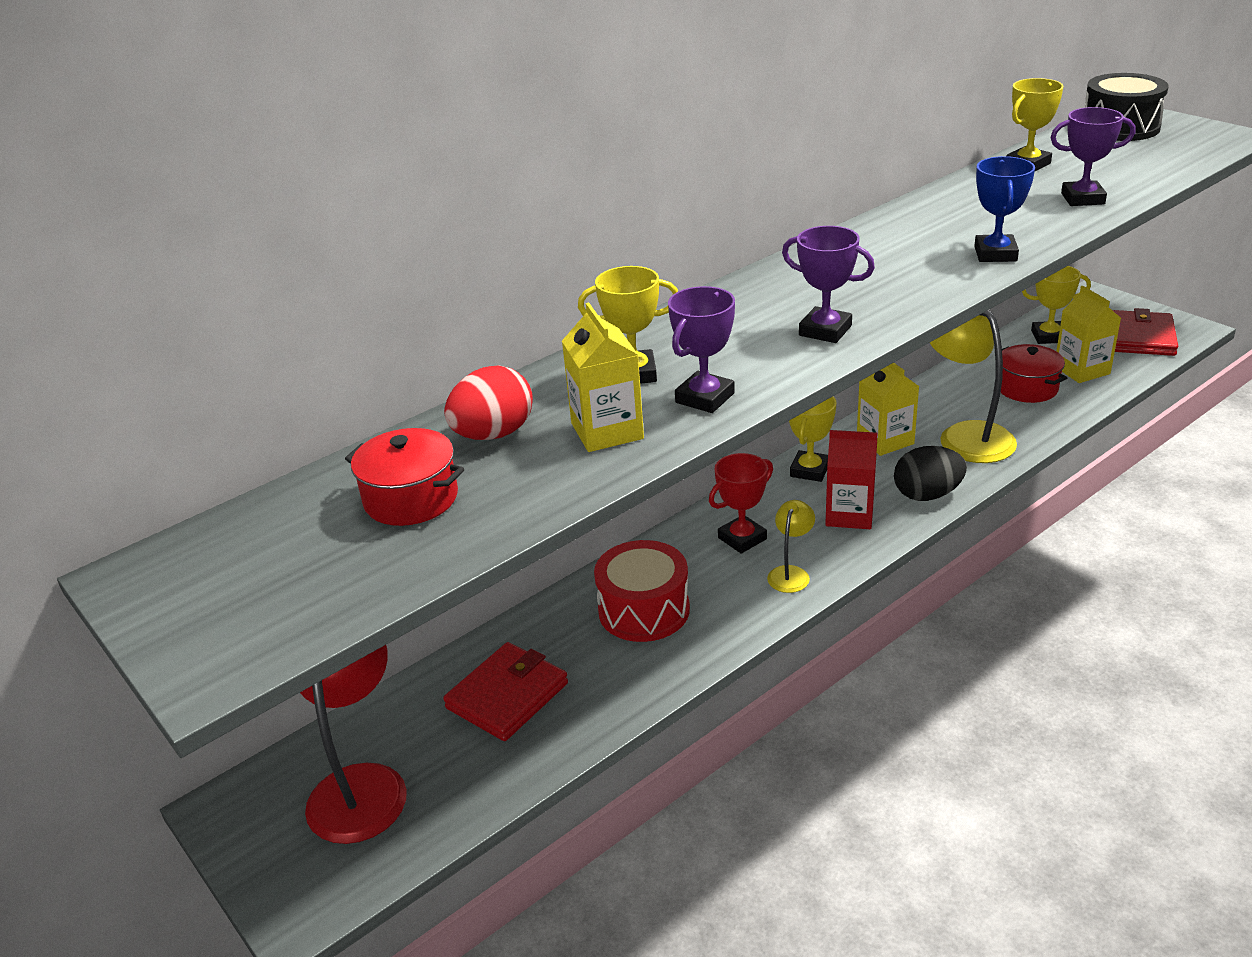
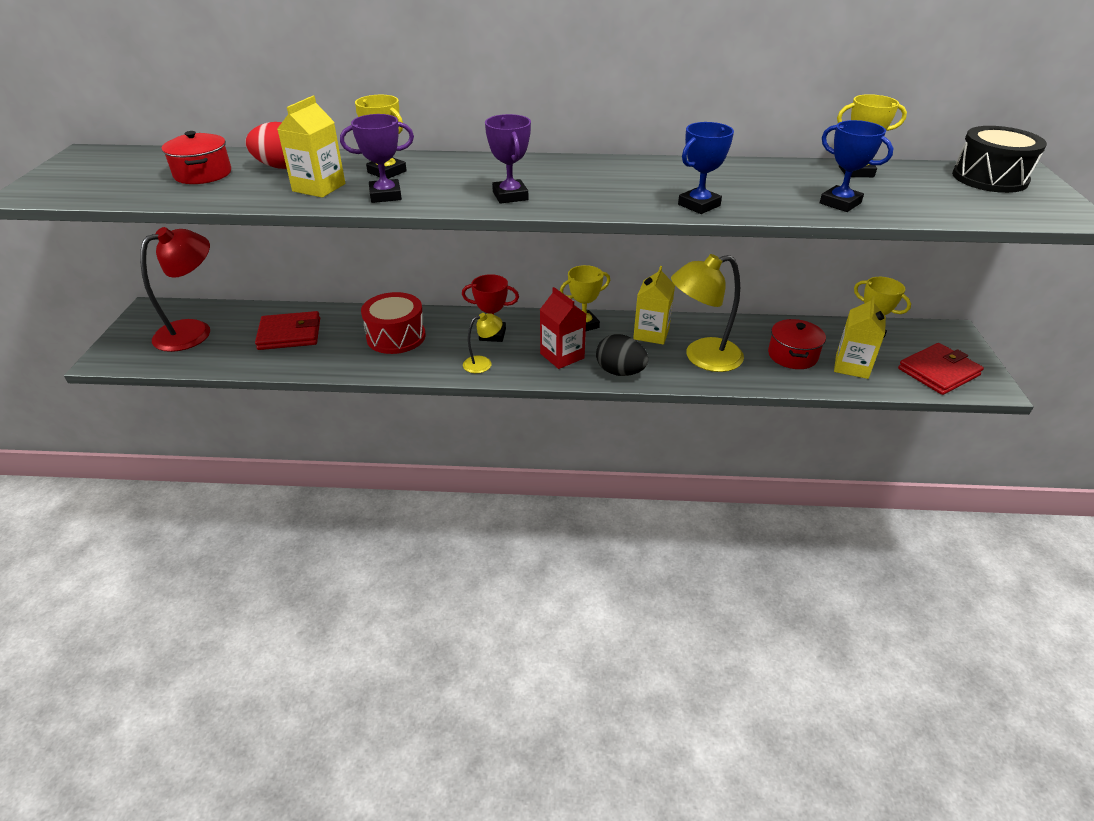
camera: 40 degrees right, 5 degrees up
(966, 435) = (702, 357): yellow lamp -> yellow lamp turned 120 degrees counterclockwise
(1082, 199) = (840, 203): purple trophy -> blue trophy

